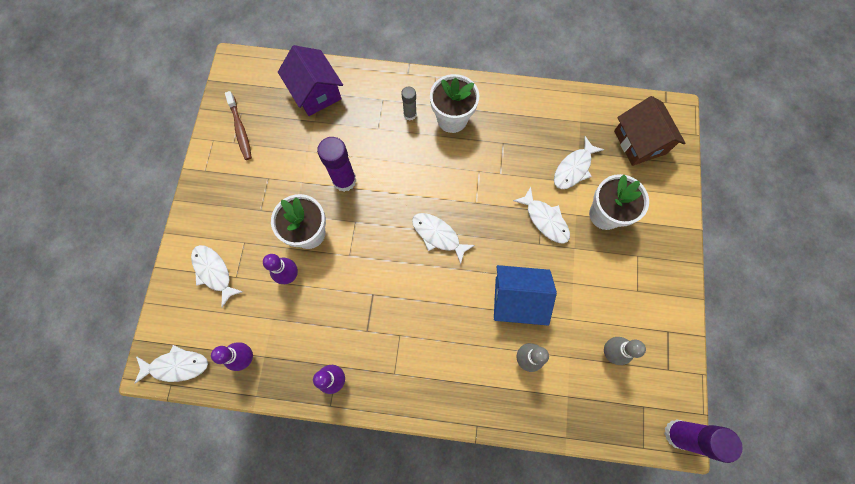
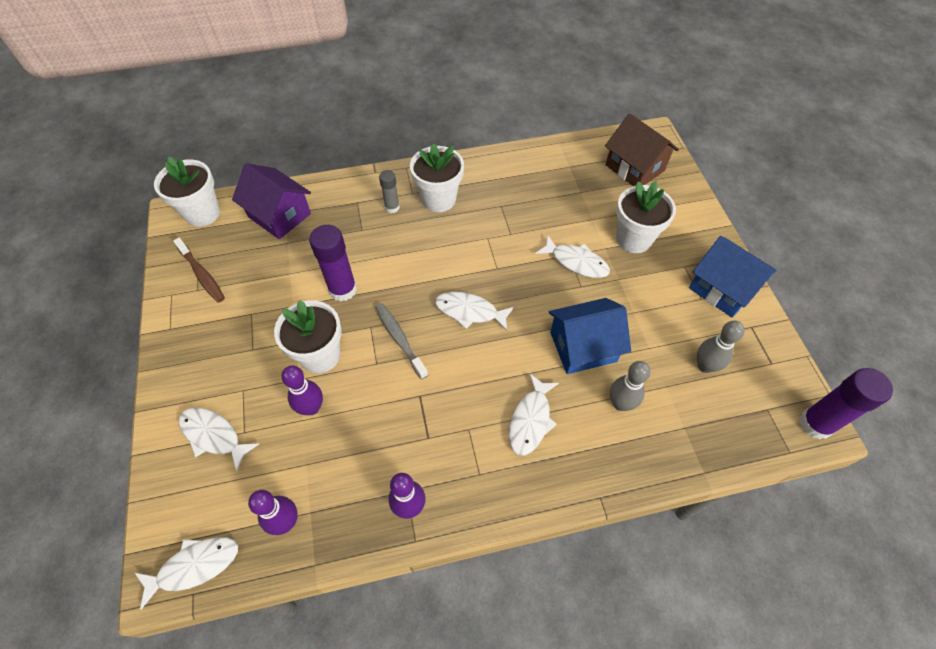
camera: 20 degrees left, 15 degrees down
(255, 70) = (202, 213): none -> white flower pot
(374, 241) = (400, 339): none -> grey toothbrush
(573, 168) = (582, 208): white fish -> white fish (531, 420)
(660, 288) = (722, 289): none -> blue house

